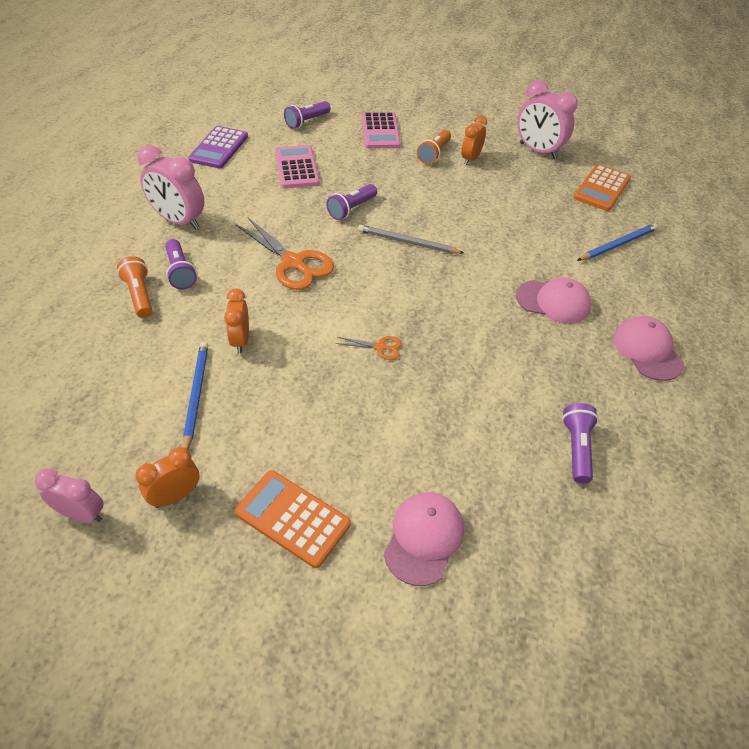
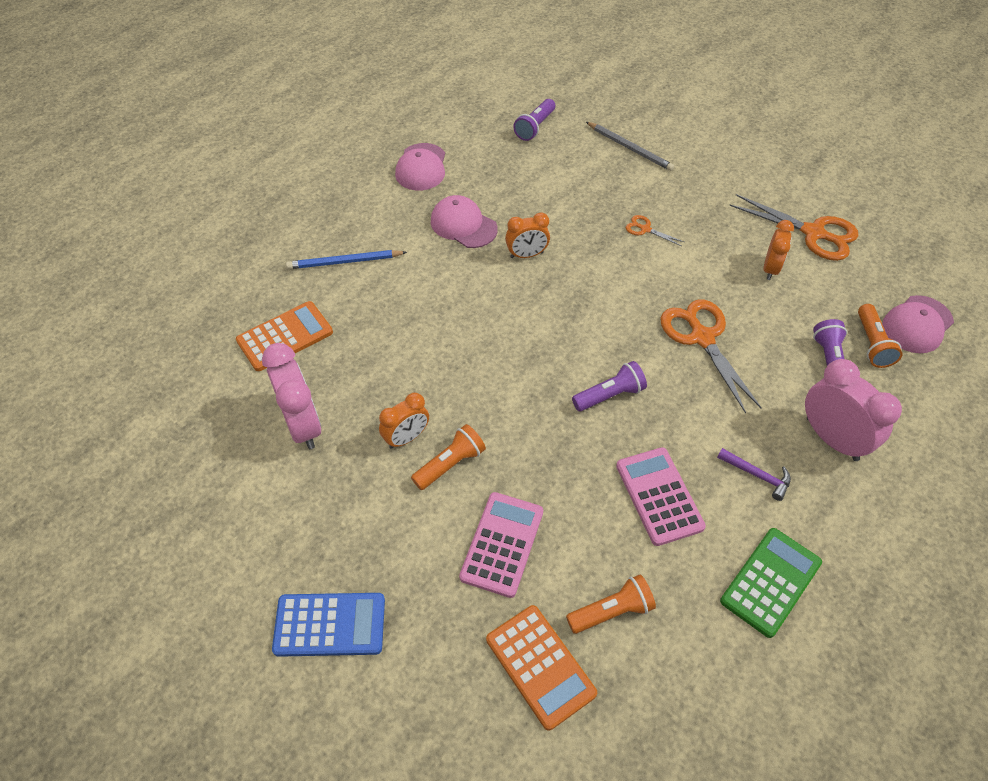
camera: 155 degrees left, 5 degrees up
(82, 514) = (894, 180): pink clock -> none
(176, 496) = (829, 173): orange clock -> orange clock (526, 255)
(196, 395) = (813, 233): blue pencil -> orange scissors
(219, 148) = (770, 582): purple calculator -> green calculator
(233, 190) = (757, 475): none -> purple hammer
(292, 518) = (749, 142): orange calculator -> orange calculator (540, 666)
(296, 167) = (659, 496): pink calculator -> pink calculator turned 150 degrees clockwise
(307, 121) = (611, 611): purple flashlight -> orange flashlight
(408, 242) = (565, 328): grey pencil -> grey pencil (629, 148)
(424, 538) = (667, 113): pink cap -> pink cap (917, 324)
(446, 92) = (330, 625): none -> blue calculator

